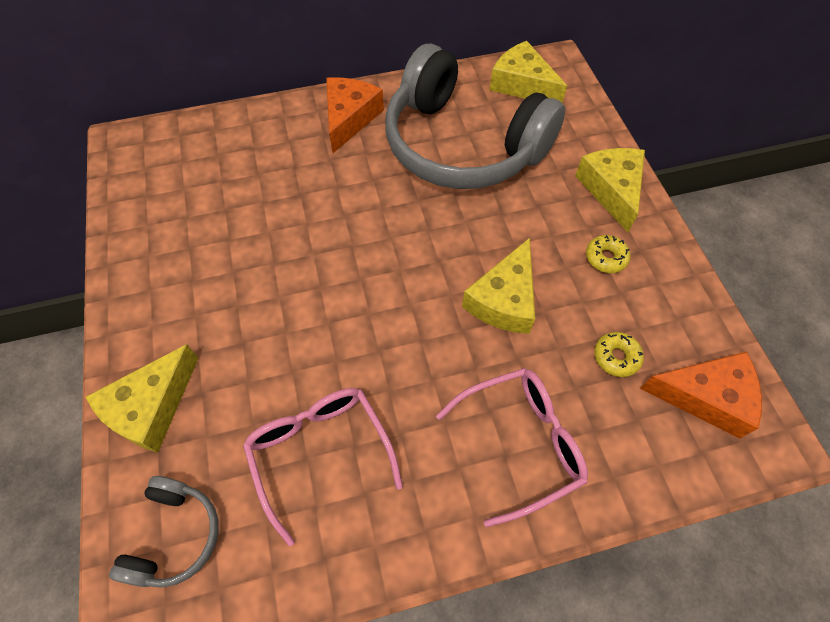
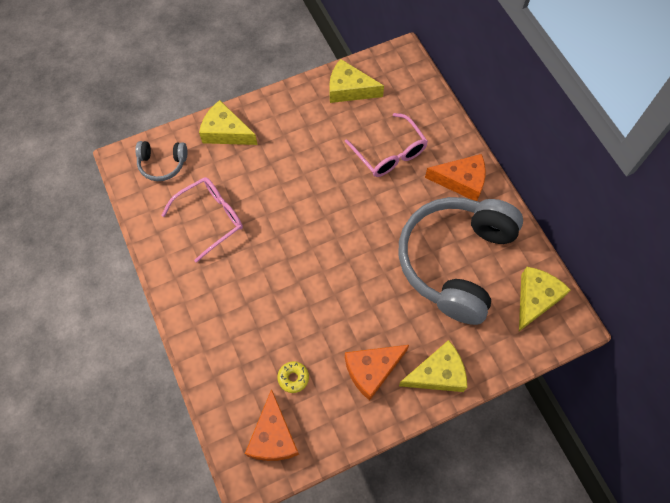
camera: 80 degrees right, 5 degrees up
(504, 299) = (324, 304): yellow cheese -> yellow cheese (349, 89)
(520, 443) = (228, 322): pink glasses -> pink glasses (389, 153)
(605, 258) = (372, 370): yellow donut -> orange cheese

